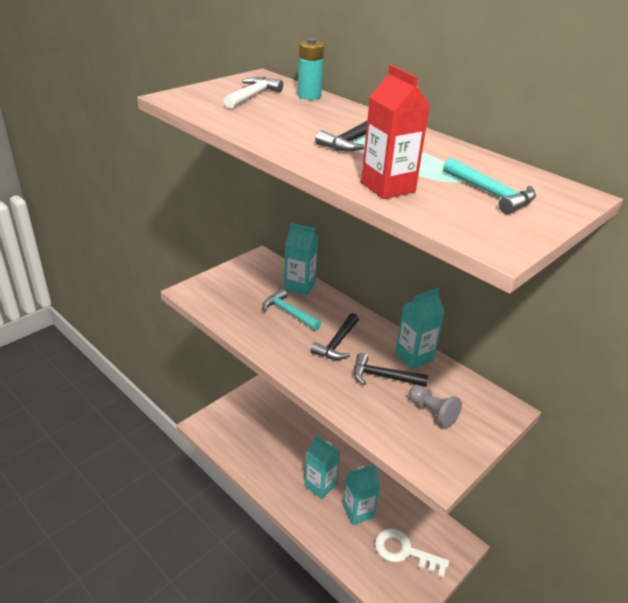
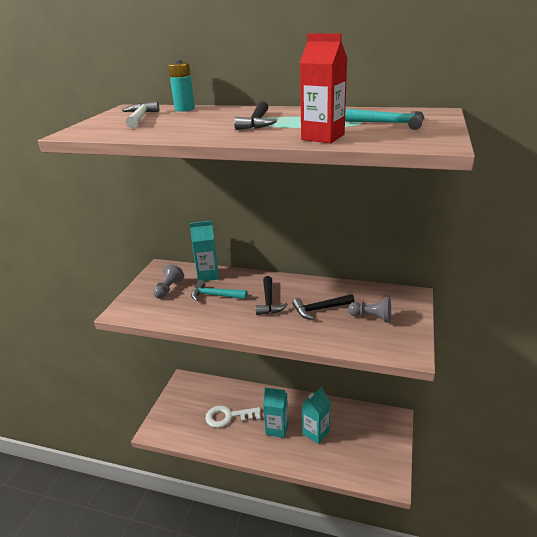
camera: 25 degrees left, 5 degrees down
(250, 286) = (168, 289): none -> grey pawn
(404, 552) = (365, 443): white key -> white key (228, 417)
(414, 356) = (328, 288): turquoise carton -> none

